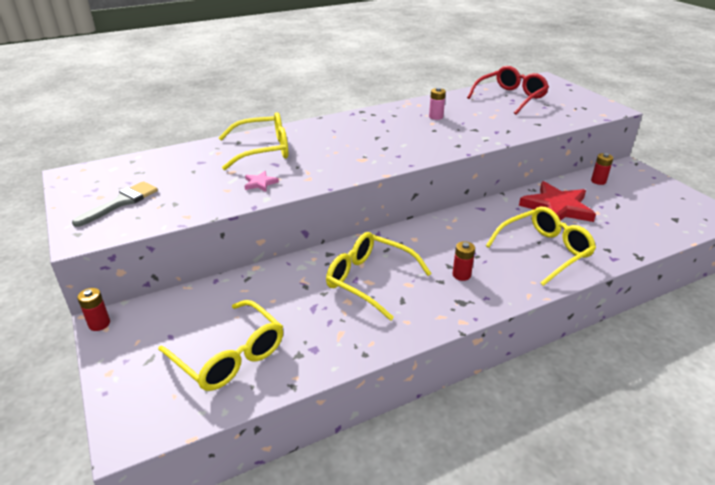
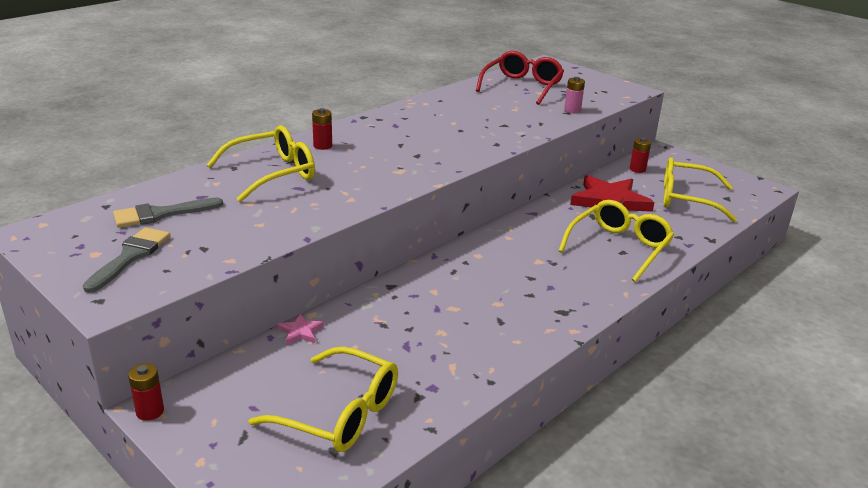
camera: 20 degrees left, 5 degrees down
(164, 172) = (161, 214): none -> grey brush
(260, 183) = (295, 211): pink star -> pink star (300, 332)
(369, 280) = (453, 306): yellow glasses -> yellow glasses (686, 199)
(436, 117) = (453, 115): pink battery -> pink battery (572, 110)
(461, 275) = (548, 284): red battery -> red battery (322, 146)

